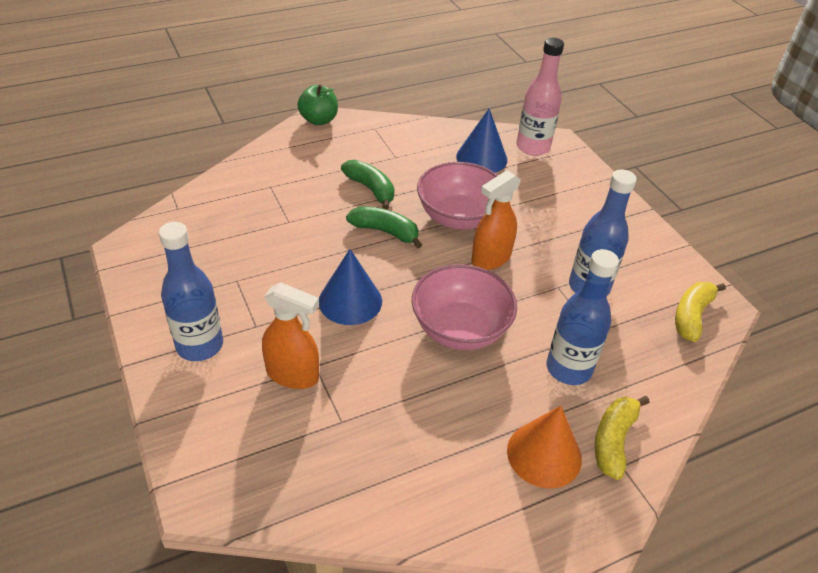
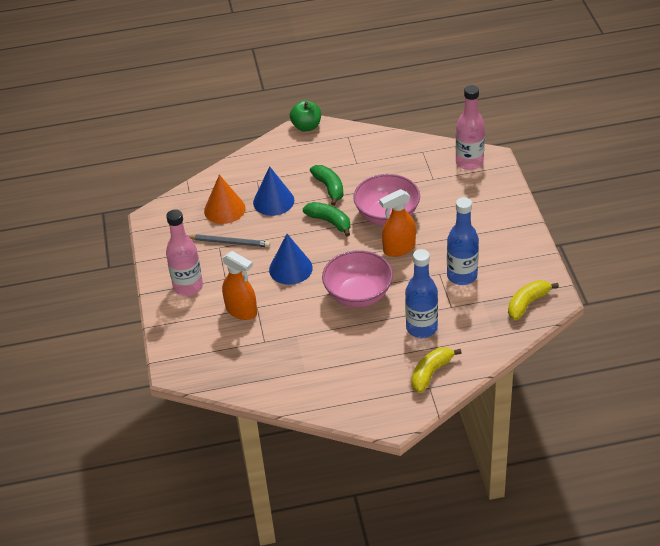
camera: 20 degrees right, 0 degrees up
(200, 345) = (188, 287): blue bottle -> pink bottle
(250, 272) = (229, 242): none -> grey pencil
(481, 158) = (424, 168): blue cone -> blue cone (273, 201)
(544, 454) = (383, 375): orange cone -> orange cone (224, 209)

